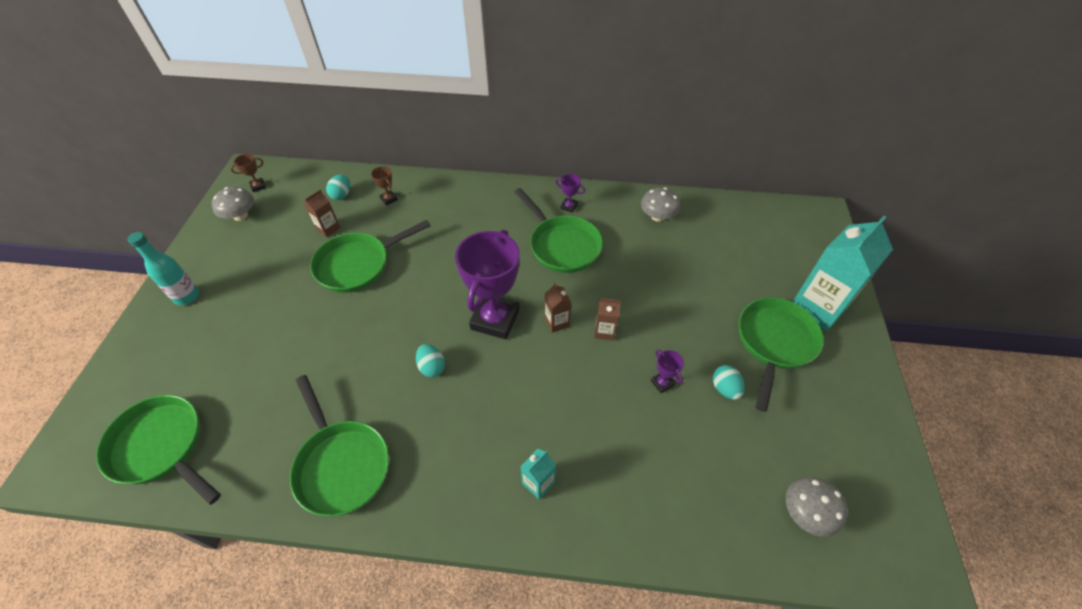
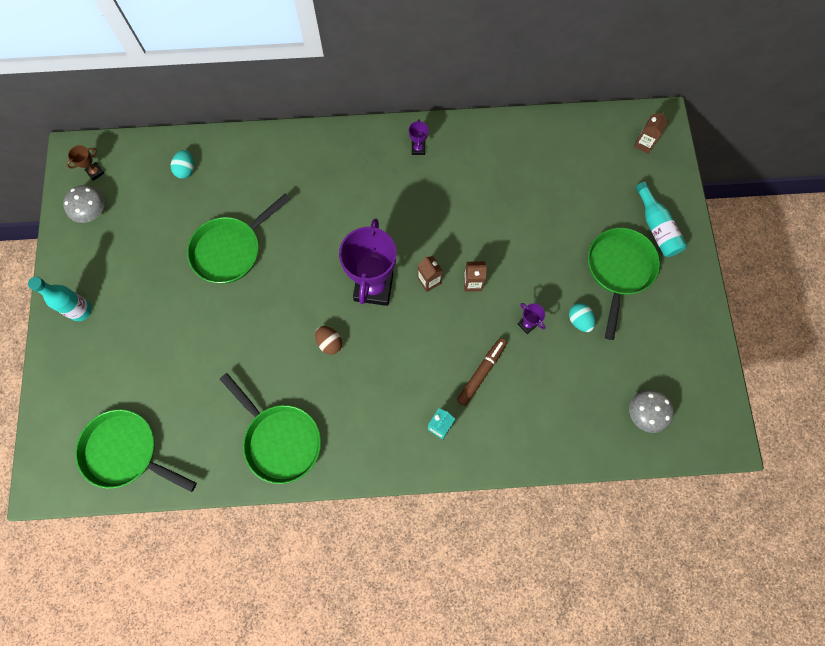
camera: 10 degrees left, 20 degrees up
(328, 229) = (187, 213): brown carton -> brown carton (644, 144)
(389, 199) = (236, 167): brown trophy -> none
(432, 367) = (329, 343): turquoise egg -> brown egg
(562, 245) = (419, 197): green pan -> none
(569, 206) = (418, 149): purple trophy -> purple trophy turned 75 degrees clockwise
(600, 427) = (481, 372): none -> brown marker
(657, 216) = (505, 148): grey mushroom -> none
(818, 307) = (656, 227): turquoise carton -> turquoise bottle

